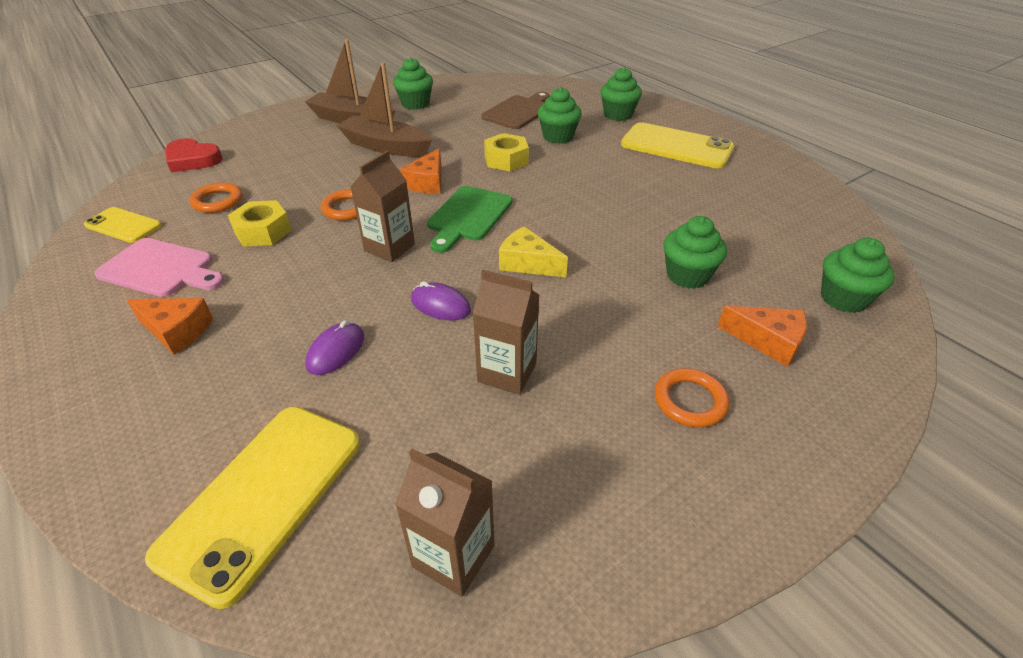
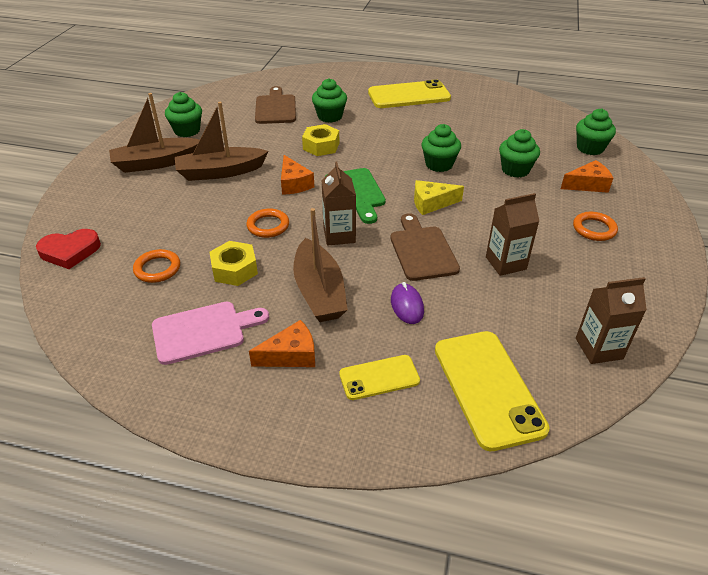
camera: 40 degrees left, 0 degrees up
(123, 225) = (109, 323): yellow phone -> yellow phone (379, 377)
(289, 289) = (319, 292): none -> brown boat
(440, 305) = (422, 250): purple mouse -> brown cutting board
(618, 115) = (344, 86): green cupcake -> green cupcake (439, 164)

